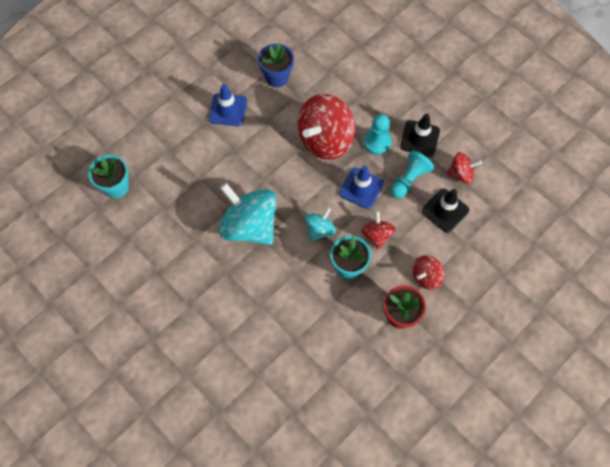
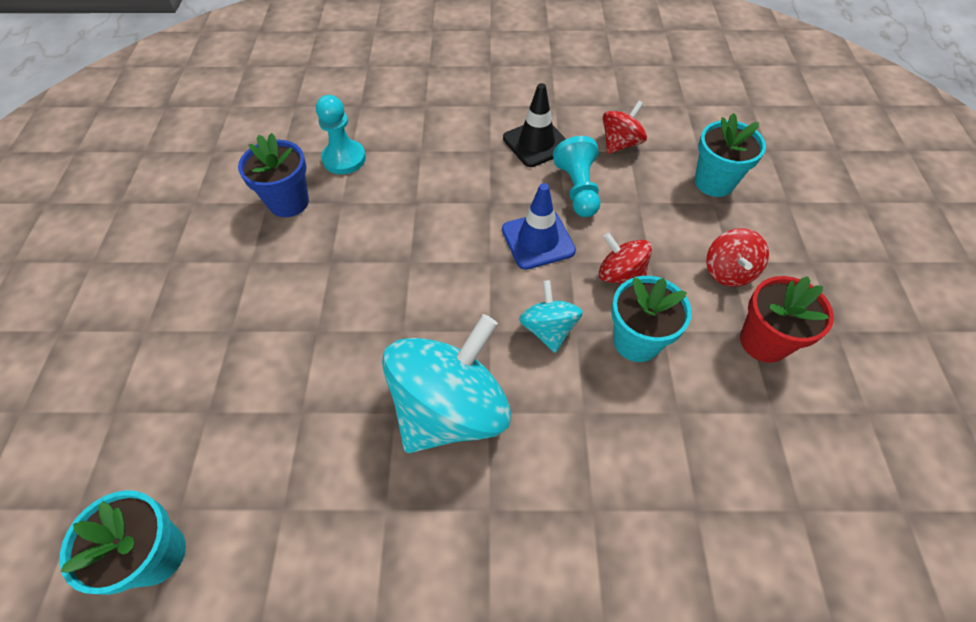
camera: 45 degrees left, 10 degrees down
(228, 110) = (255, 287): blue traffic cone -> none
(250, 226) = (450, 409): turquoise spinning top -> turquoise spinning top turned 135 degrees clockwise
(325, 140) = (431, 223): red spinning top -> none
(377, 142) = (496, 180): turquoise pawn -> turquoise pawn (344, 159)
(445, 210) = (653, 189): black traffic cone -> none
(479, 233) = (714, 182): none -> turquoise flower pot

